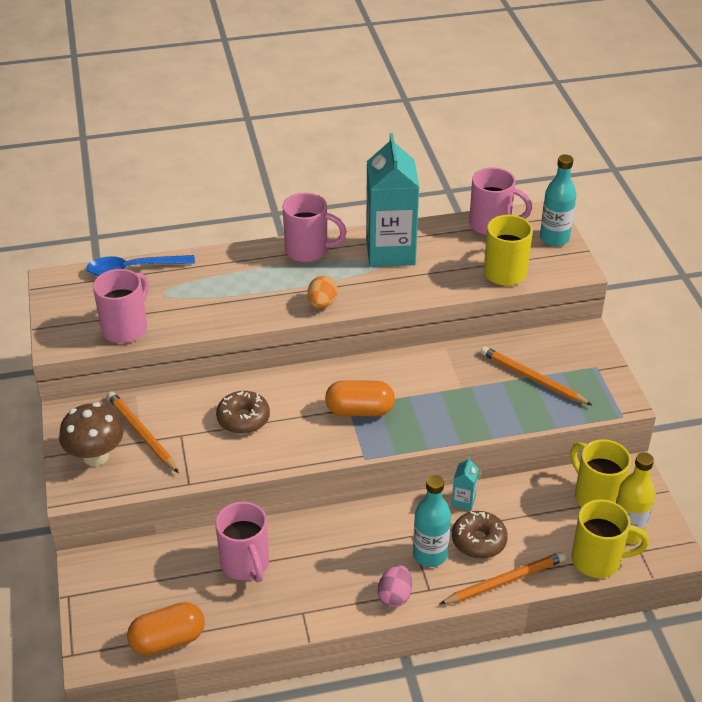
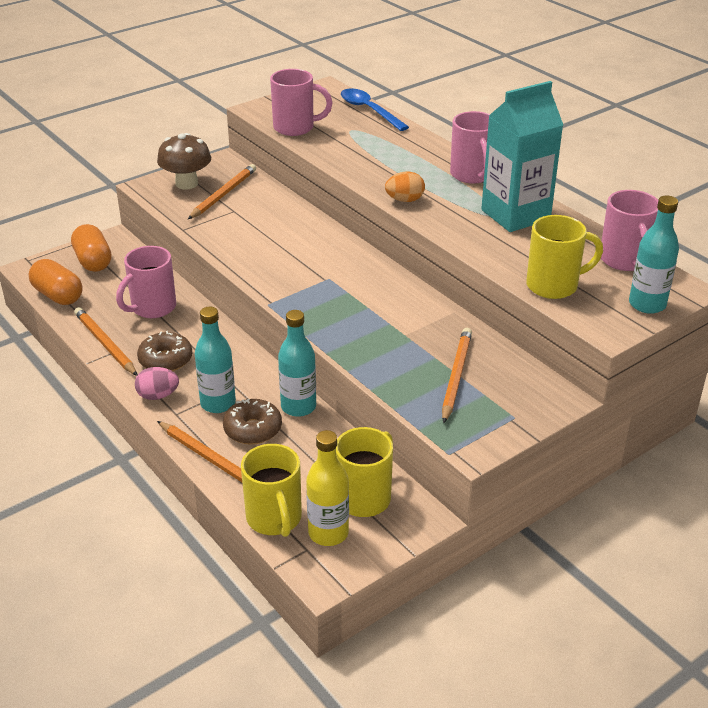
camera: 65 degrees right, 5 degrees down
(243, 419) = (273, 232): brown donut -> brown donut (165, 360)
(285, 618) = (105, 344): none -> orange pencil
(359, 410) = (327, 285): orange capsule -> orange capsule (93, 261)
(463, 501) = (298, 407): turquoise carton -> turquoise bottle

